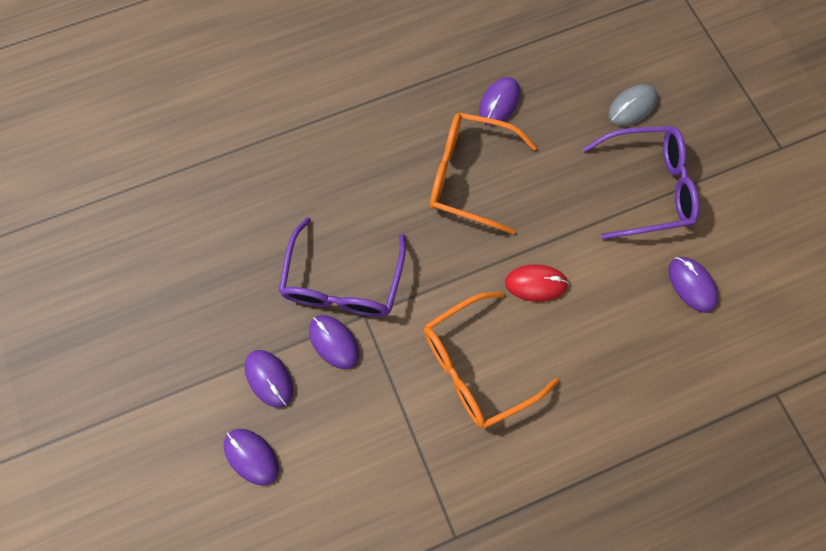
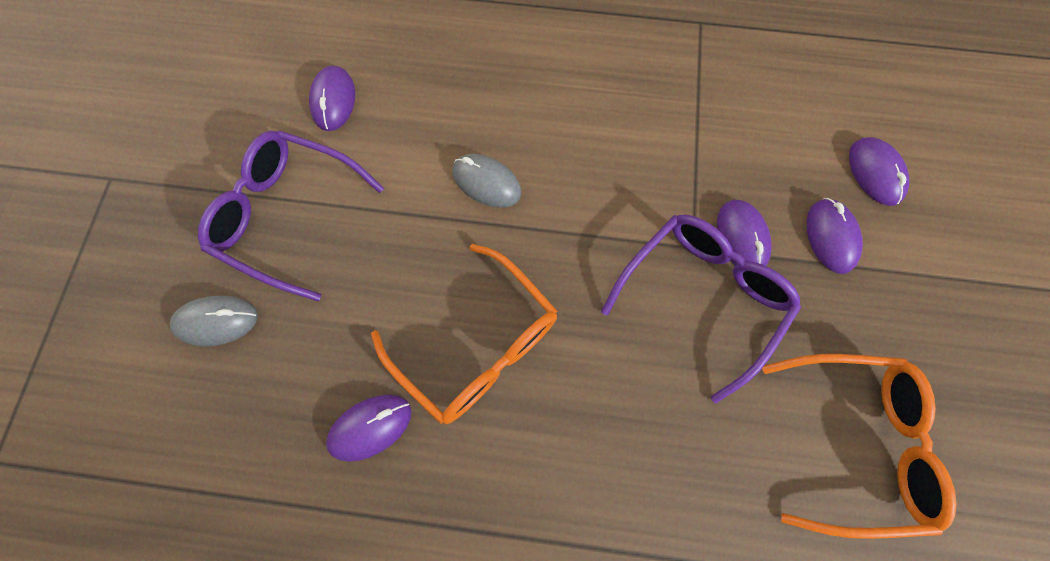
camera: 150 degrees left, 0 degrees up
(476, 366) = (601, 139): orange glasses -> orange glasses (855, 442)
(536, 284) = (486, 182): red mouse -> grey mouse

